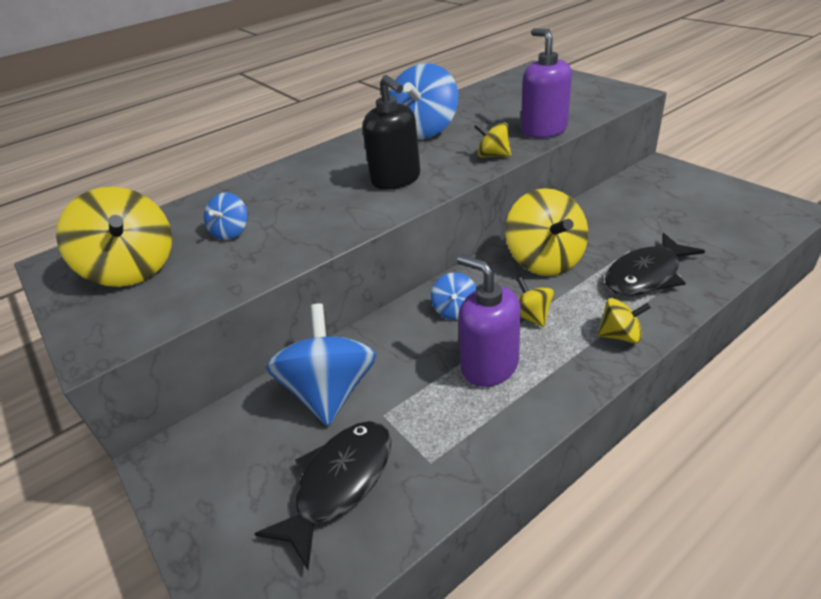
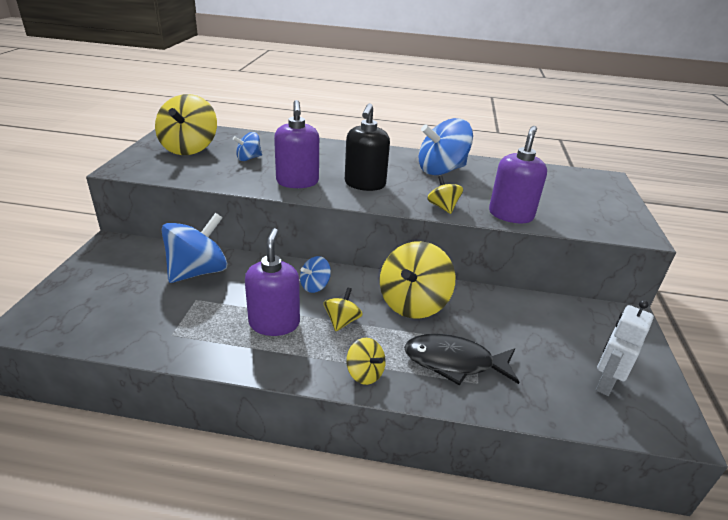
camera: 40 degrees right, 5 degrees down
(336, 218) = (297, 182): none -> purple soap dispenser
(339, 483) = (132, 308): black fish -> none
(726, 214) = (605, 383): none -> white robot

